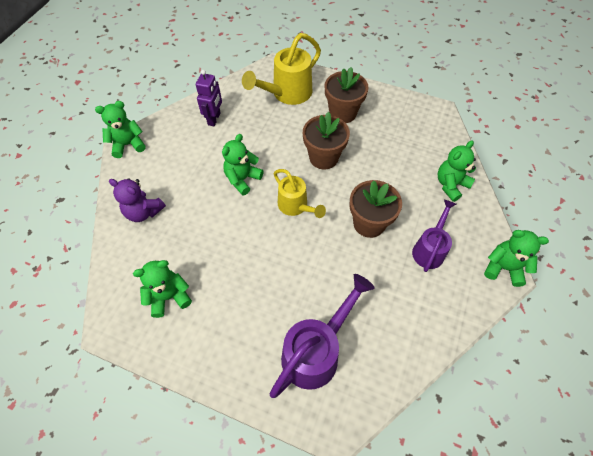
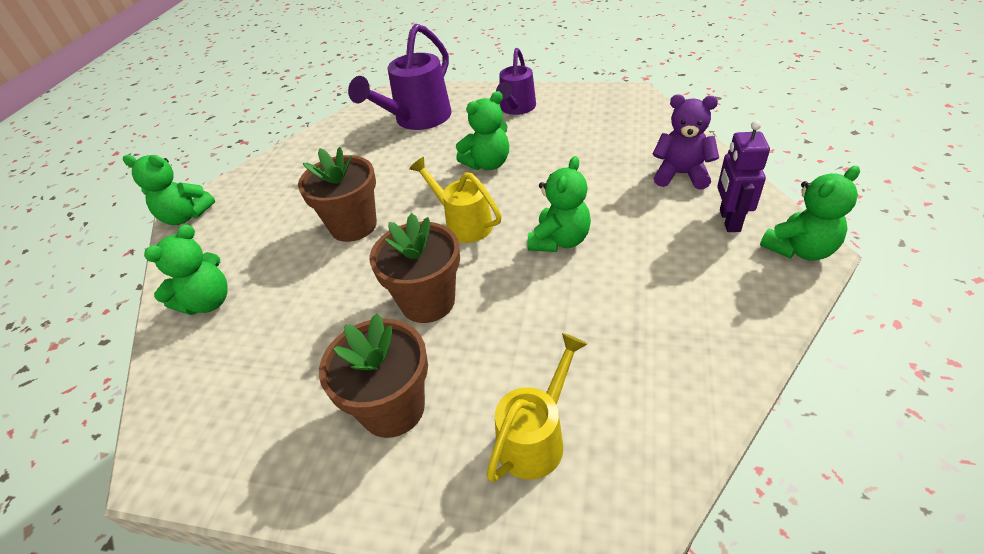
camera: 175 degrees right, 15 degrees down
(169, 296) = (586, 120): green teddy bear -> green teddy bear (488, 164)
(214, 119) = (674, 332): purple robot -> purple robot (729, 220)
(287, 94) = (536, 437): yellow watering can -> yellow watering can, size x0.64
(429, 249) = (275, 215): purple watering can -> purple watering can (516, 108)

